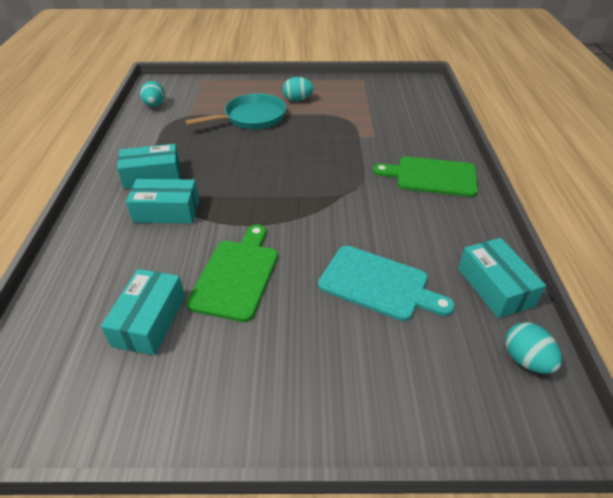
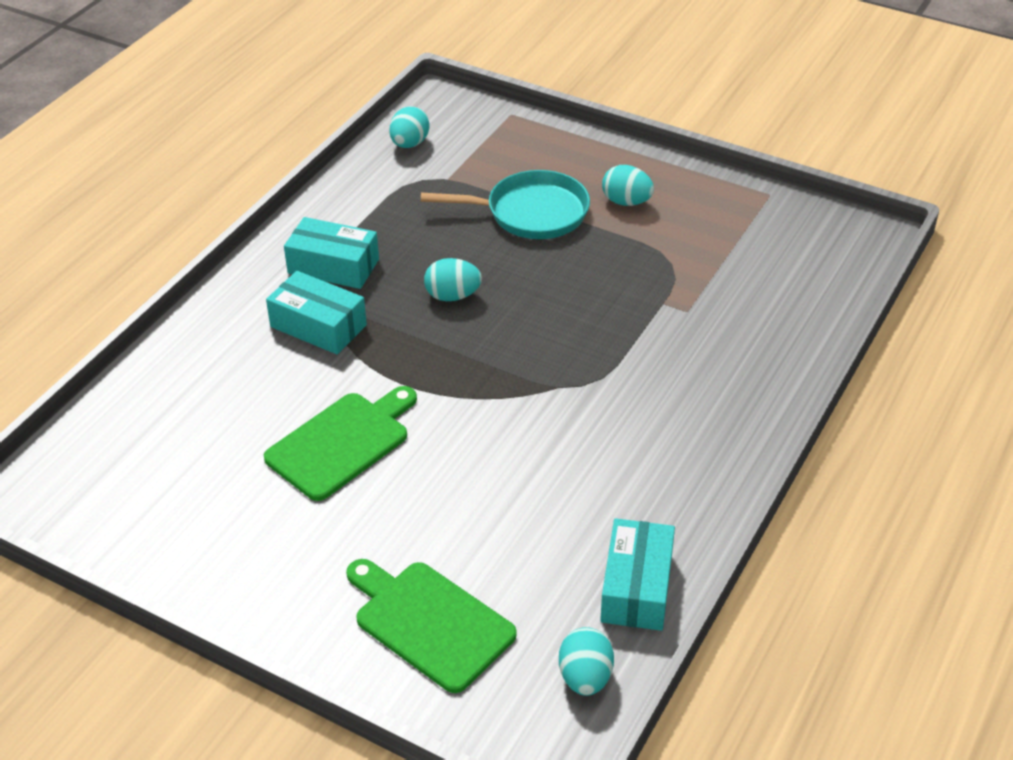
camera: 30 degrees right, 0 degrees up
(149, 321) = (217, 456): turquoise box -> none
(241, 168) = (452, 296): none -> turquoise egg
(378, 284) = (496, 522): turquoise cutting board -> none
(431, 176) = (709, 408): green cutting board -> green cutting board (429, 622)

